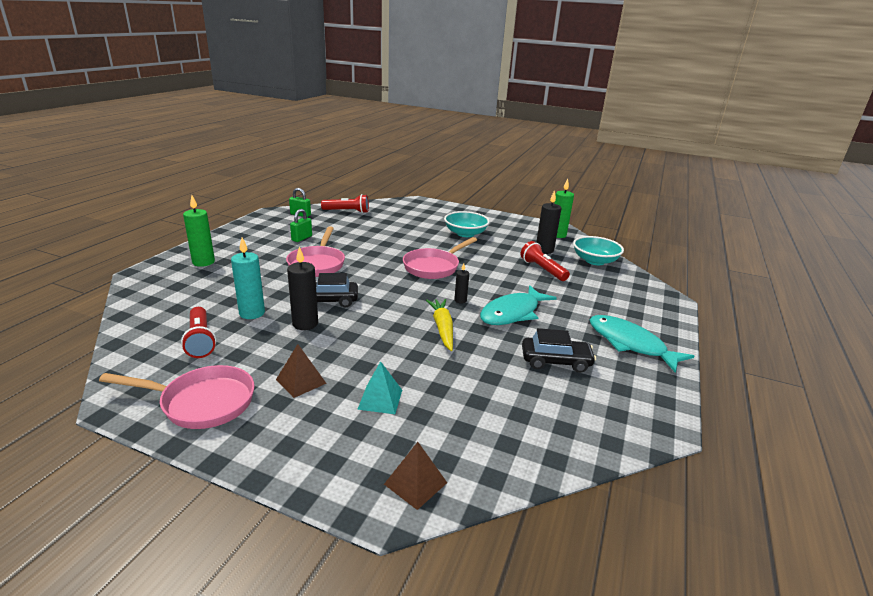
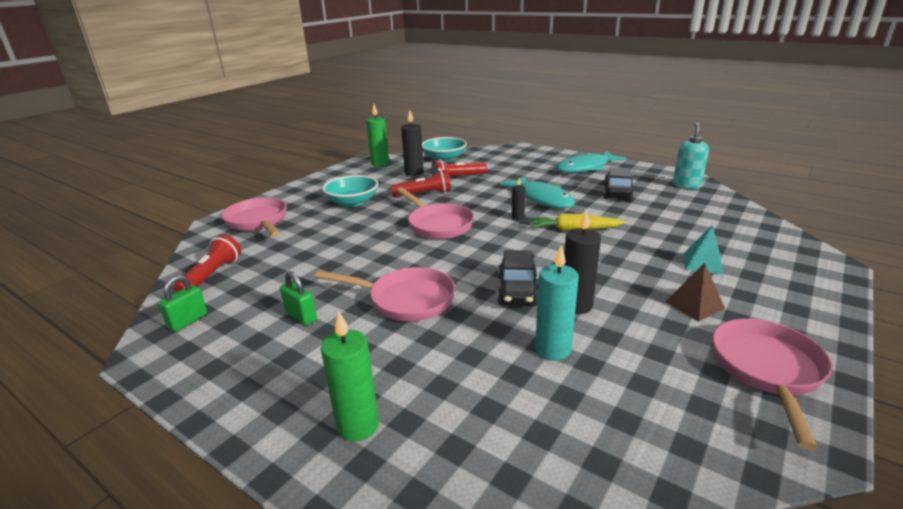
camera: 75 degrees left, 0 degrees up
(200, 340) = (635, 390): red flashlight -> red flashlight (424, 194)
(415, 483) = (797, 253): brown pyramid -> none
(421, 211) = (258, 221): none -> pink pan
(617, 423) = (686, 185): none -> turquoise soap dispenser

